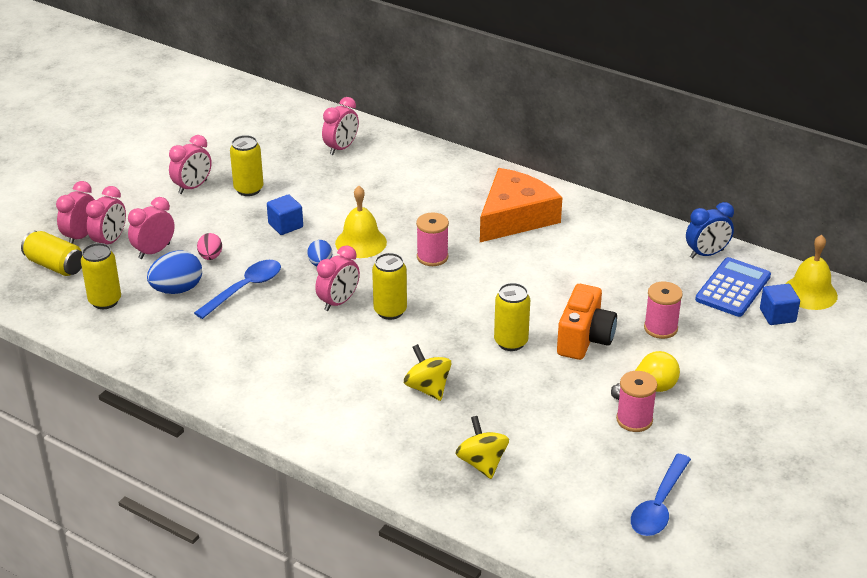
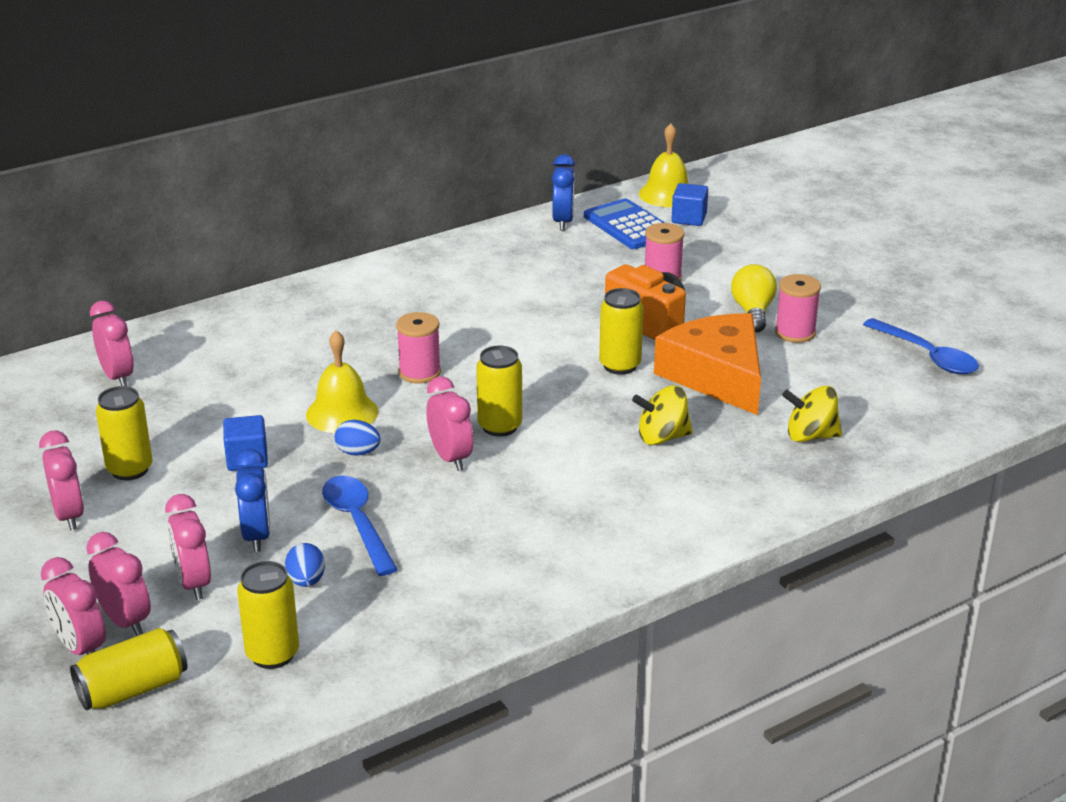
camera: 65 degrees left, 5 degrees down
(177, 289) = (306, 581): blue egg -> blue egg, size x0.60
(210, 257) = (257, 536): pink egg -> blue clock
(515, 217) = (394, 302): orange cheese -> orange cheese (717, 376)

